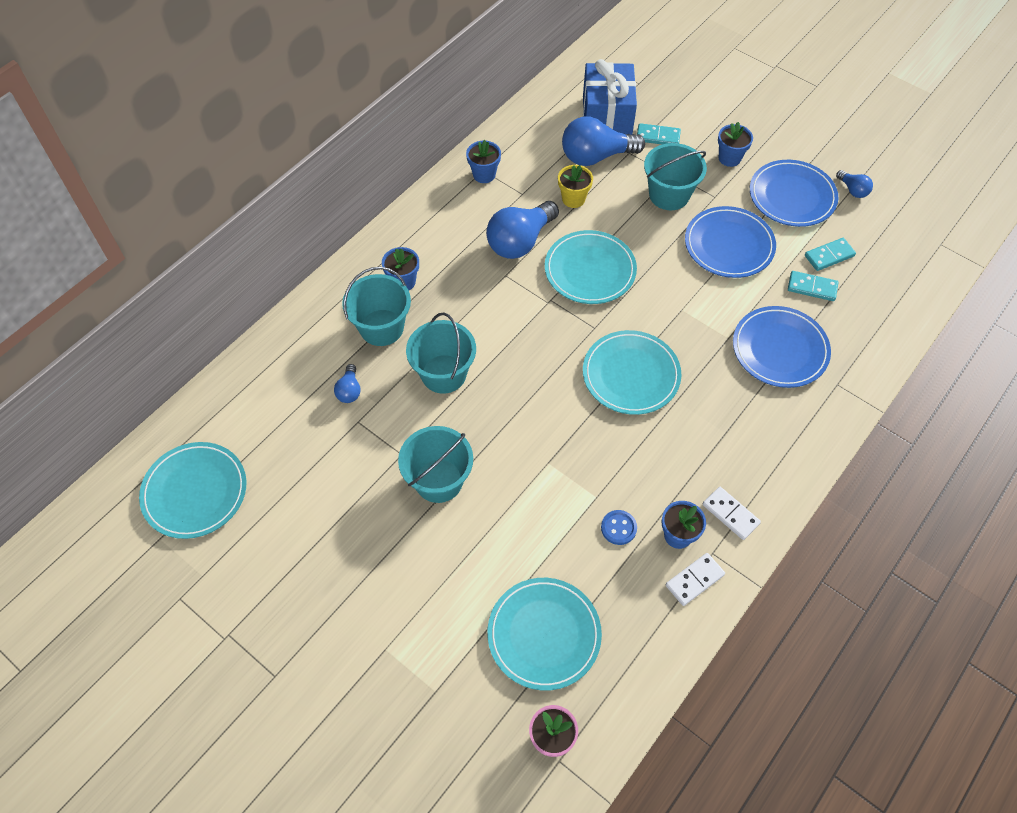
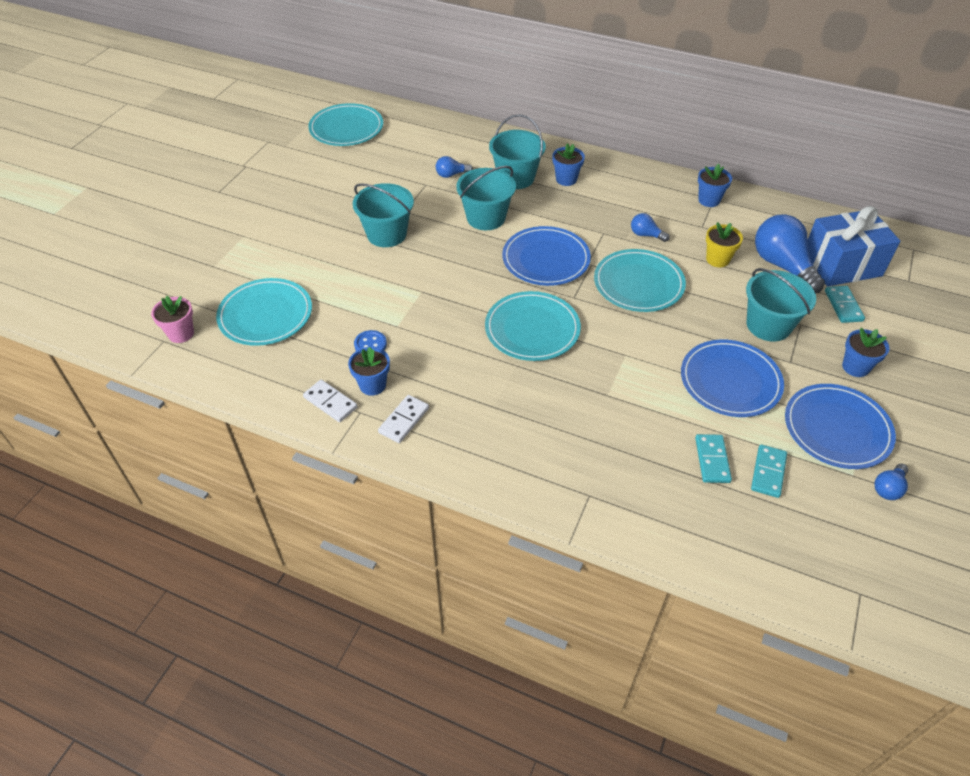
camera: 75 degrees right, 10 degrees down
(520, 241) = (646, 235): blue light bulb -> blue light bulb, size x0.48
(780, 349) = (613, 439): blue plate -> blue plate (546, 259)
(829, 256) = (768, 472): turquoise domino -> turquoise domino turned 60 degrees clockwise

